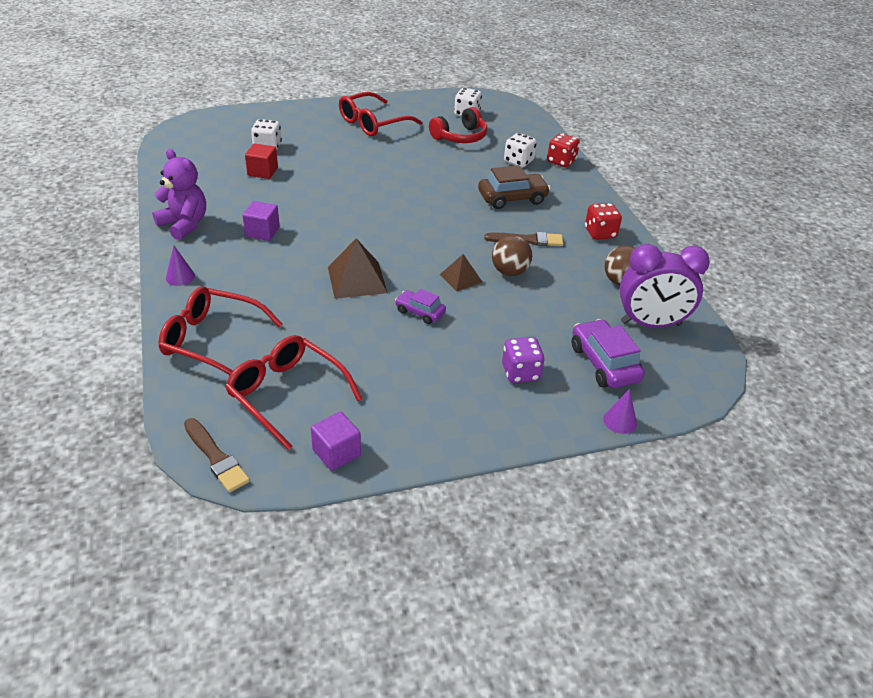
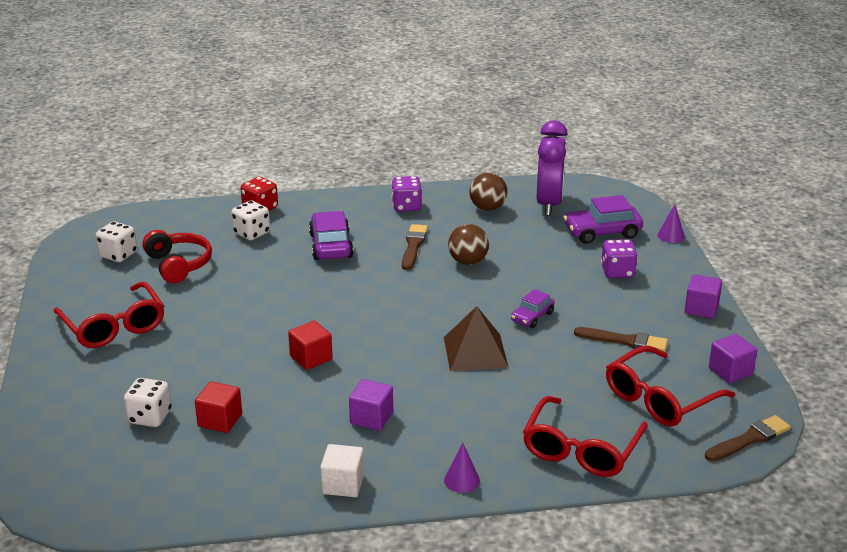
camera: 80 degrees left, 10 degrees down
(184, 224) = (343, 484): purple teddy bear -> white cube
(341, 201) = (311, 358): none -> red cube
(386, 373) = (625, 341): none -> brown brush
(460, 437) = (701, 309): none -> purple cube
(461, 278) = (476, 289): brown pyramid -> none
(512, 198) = (331, 246): brown car -> purple car
(600, 233) = (406, 206): red dice -> purple dice

